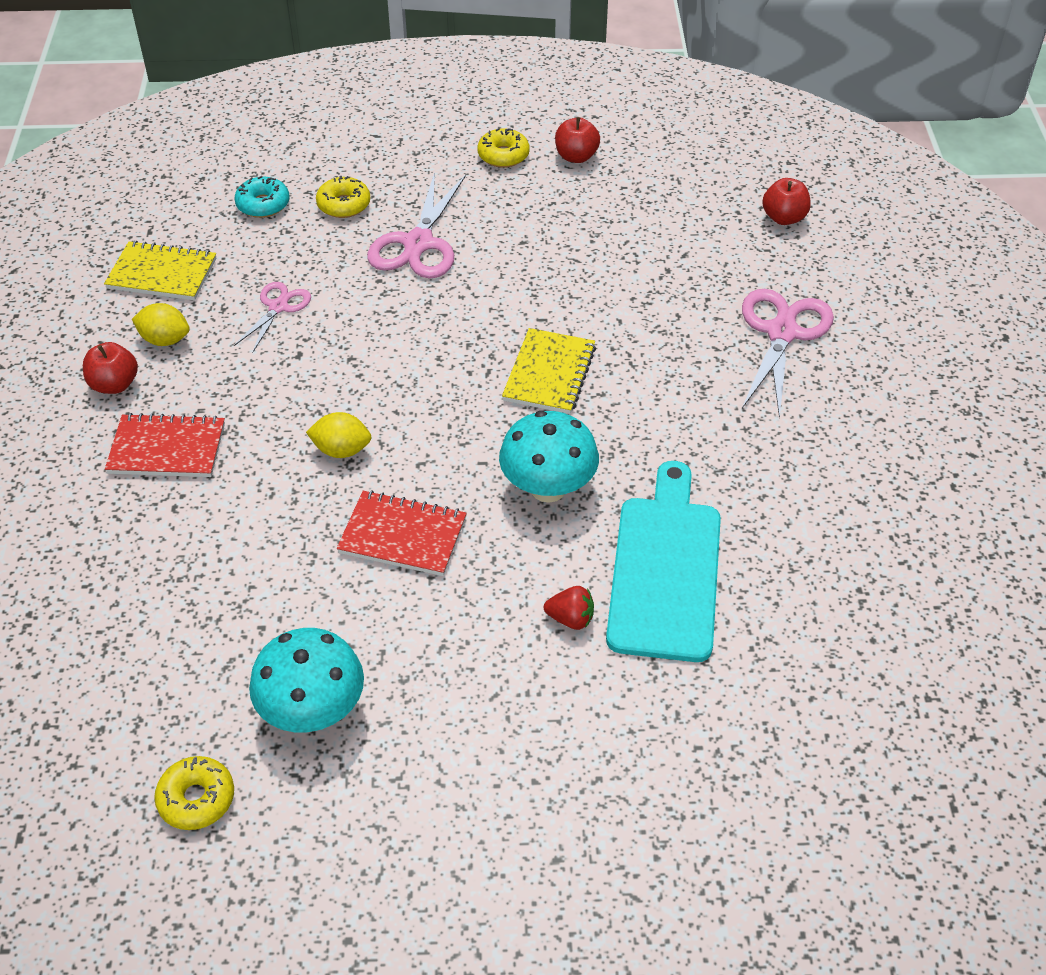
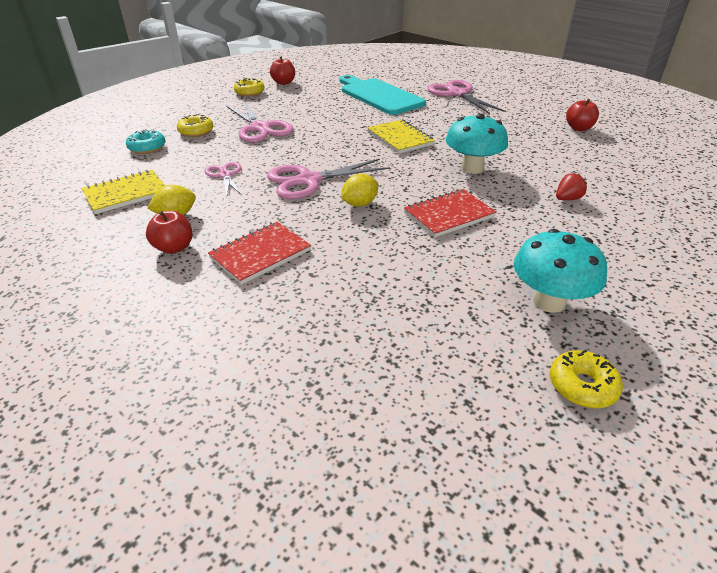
camera: 45 degrees left, 10 degrees down
(344, 376) = (308, 181): none -> pink scissors
(666, 569) = (562, 166): turquoise cutting board -> turquoise cutting board (379, 96)
(784, 218) = (396, 70): red apple -> red apple (578, 128)

